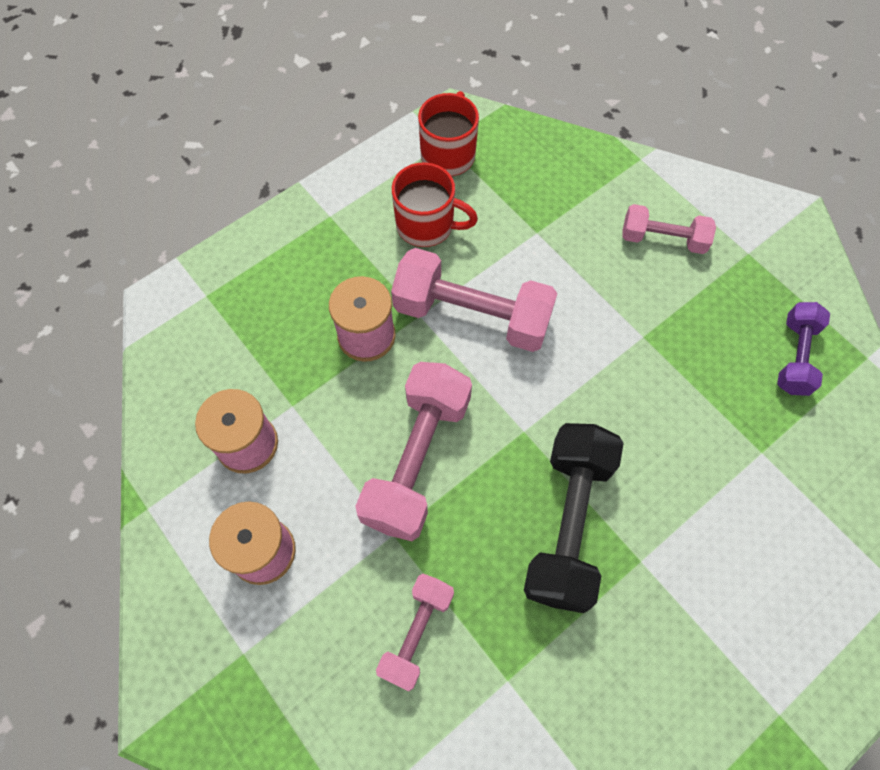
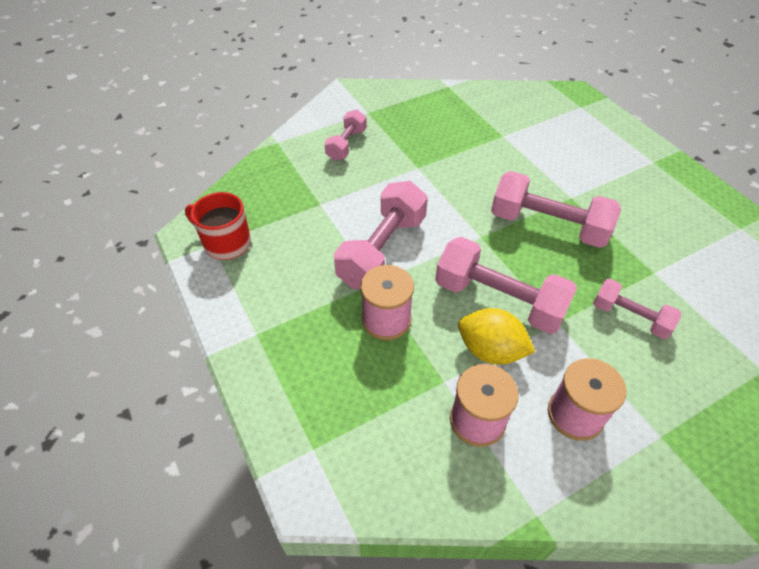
camera: 80 degrees left, 15 degrees down
(339, 453) = (490, 350): none -> yellow lemon
(427, 225) = (291, 266): red mug -> none
(568, 523) = (548, 225): black dumbbell -> pink dumbbell
(795, 356) = (443, 110): purple dumbbell -> none

